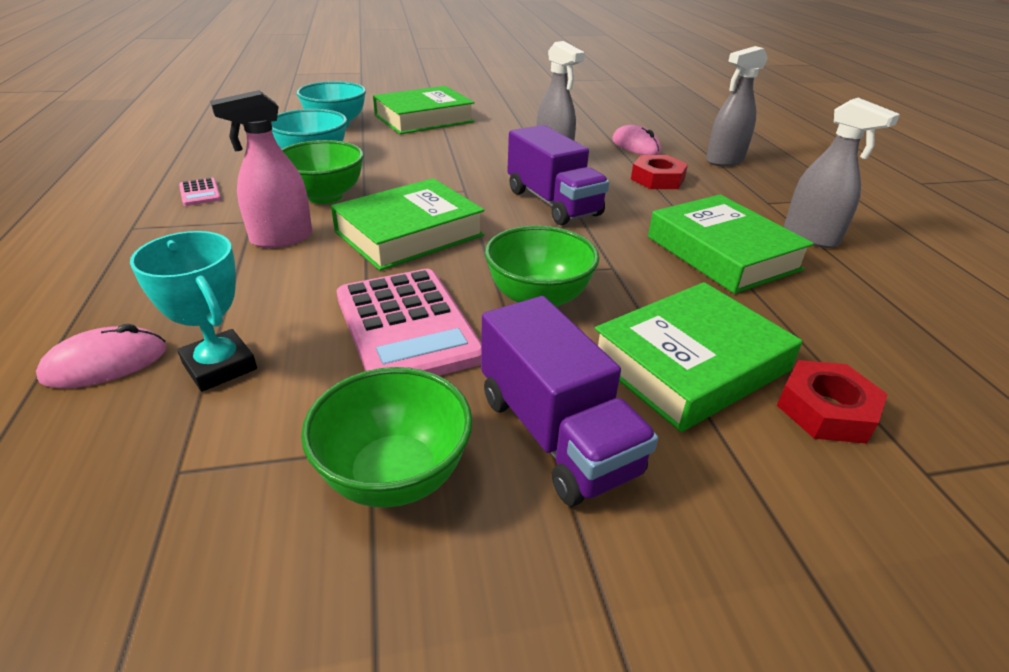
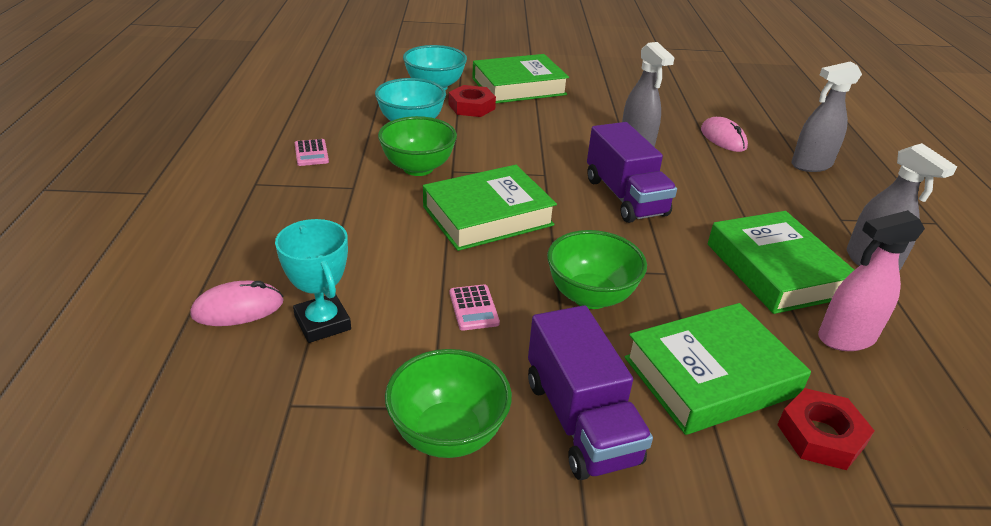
camera: 10 degrees right, 0 degrees up
(281, 238) = (377, 208): pink spray bottle -> pink spray bottle (846, 338)
(407, 327) = (474, 308): pink calculator -> pink calculator, size x0.44
(657, 179) = (735, 180): red nut -> red nut (471, 107)

